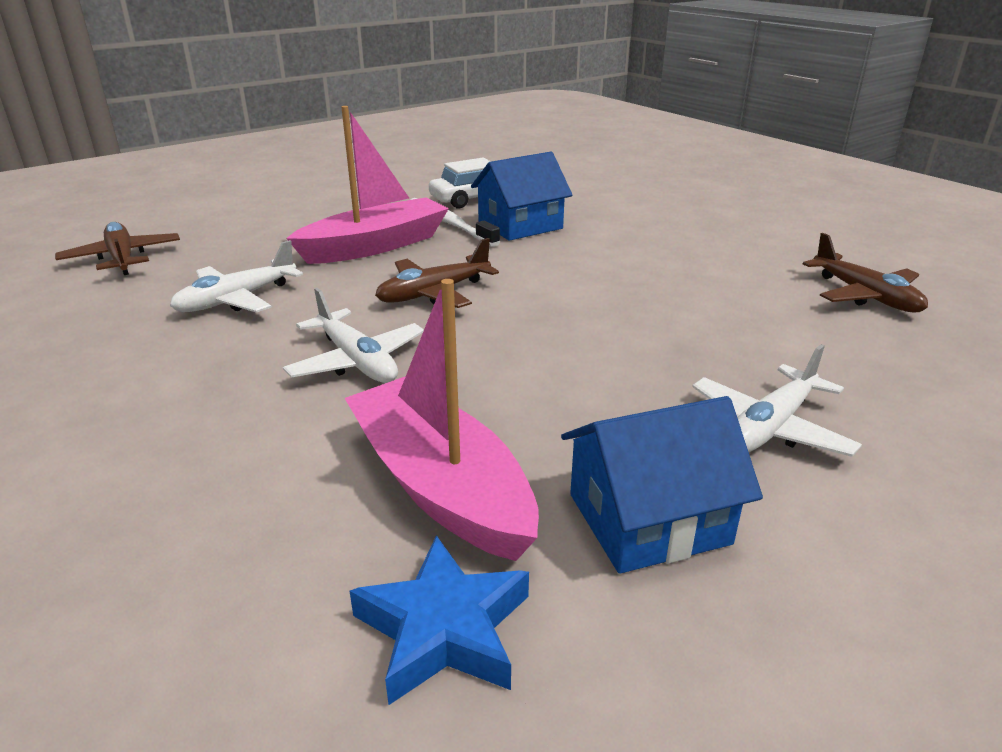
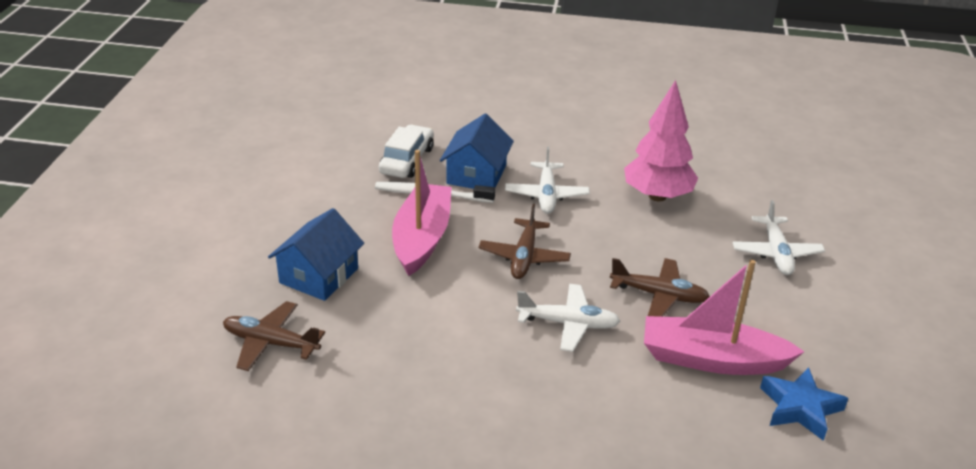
camera: 45 degrees left, 5 degrees up
(236, 299) = (423, 327): white plane -> white plane (546, 195)
(648, 519) = (795, 323): blue house -> blue house (319, 275)
(692, 307) = (657, 196): none -> pink tree
(865, 296) = (714, 147): brown plane -> brown plane (659, 295)

